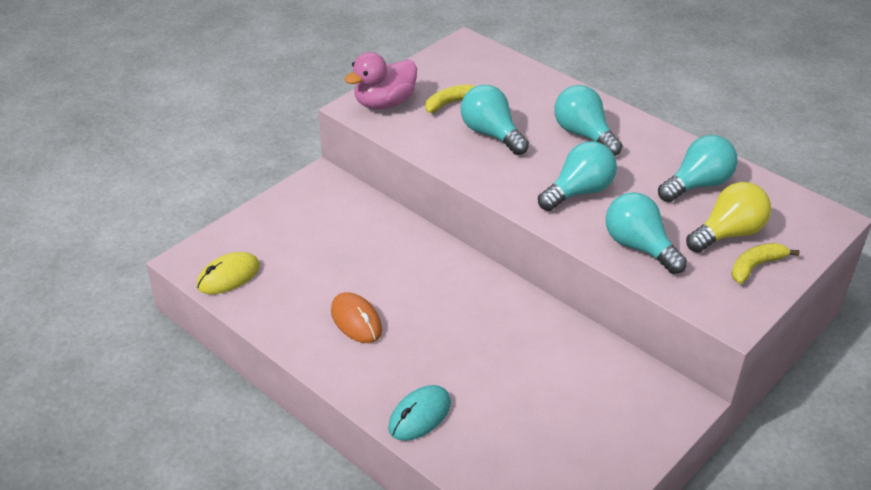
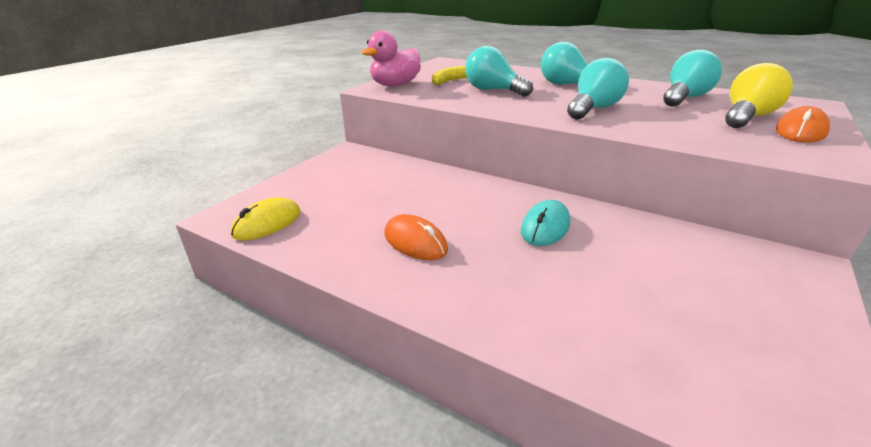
camera: 10 degrees left, 10 degrees down
(419, 415) = (532, 325): turquoise mouse -> turquoise mouse (545, 227)
(639, 247) = (683, 131): turquoise light bulb -> none
(756, 266) = (800, 131): yellow banana -> orange mouse

